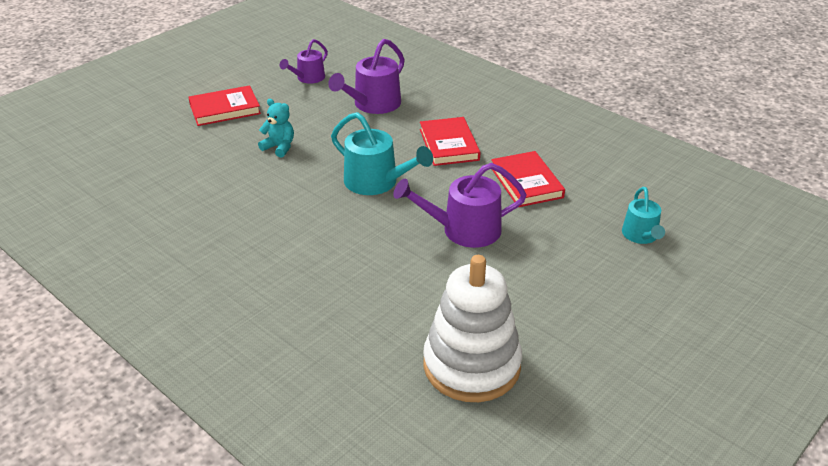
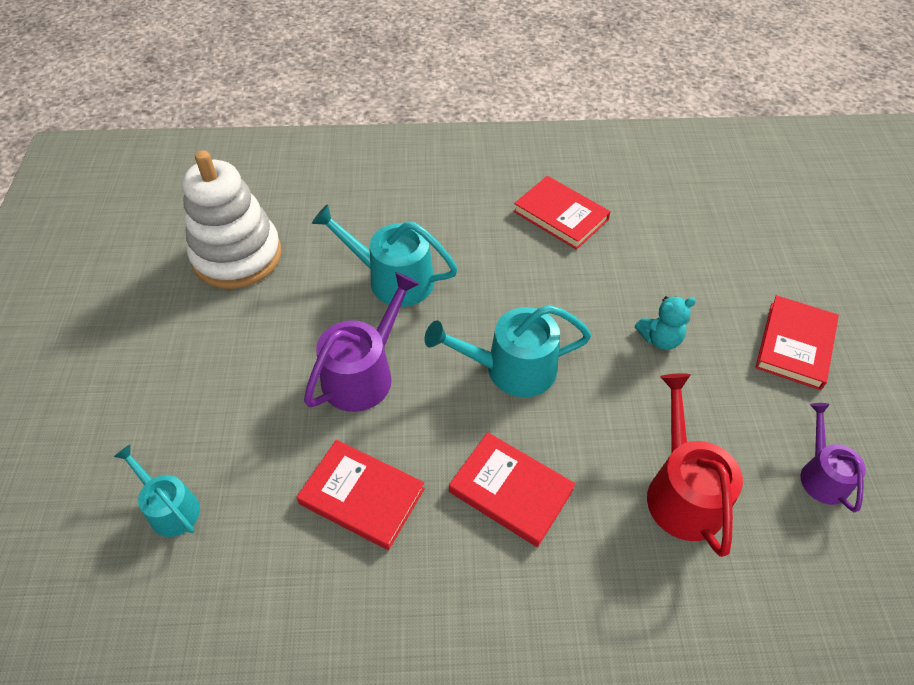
camera: 135 degrees right, 15 degrees up
(208, 234) = (560, 216): none -> red book
(373, 104) = (682, 492): purple watering can -> red watering can
(376, 269) = (393, 279): none -> turquoise watering can

